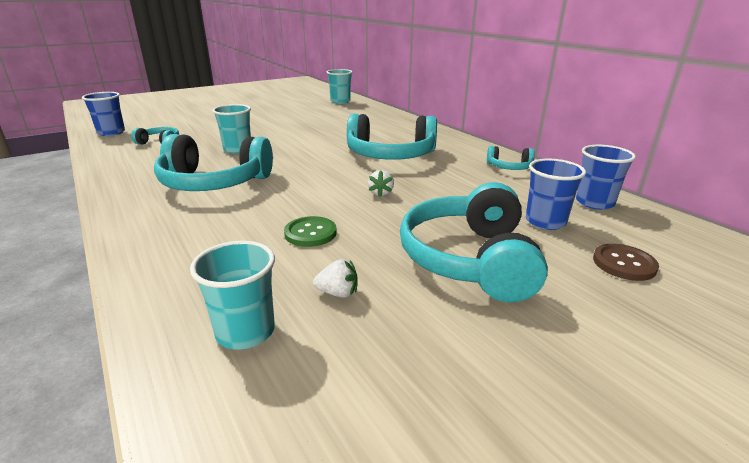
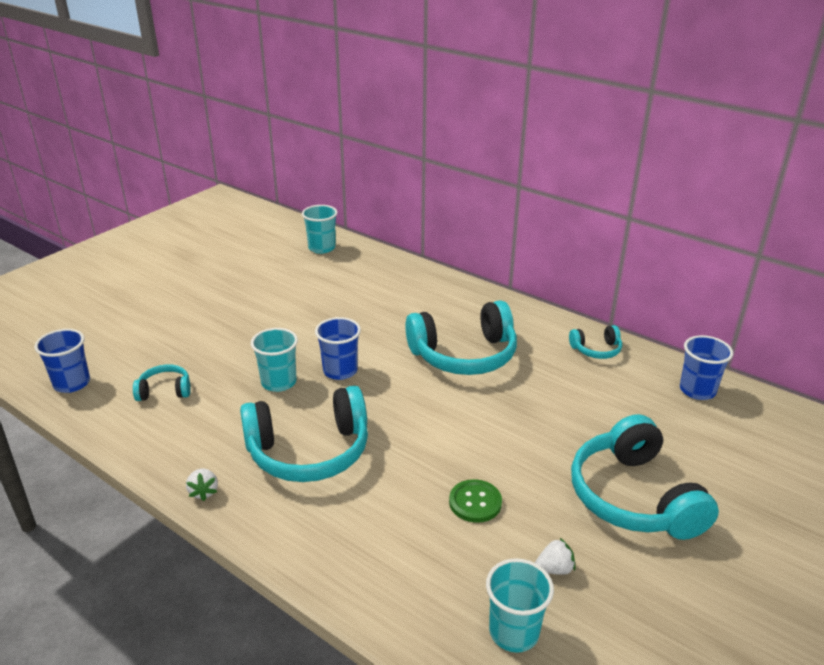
camera: 20 degrees left, 5 degrees up
(381, 193) = (498, 424): white strawberry -> white strawberry (204, 492)
(545, 222) = (669, 429): blue cup -> blue cup (340, 371)
(624, 264) = (751, 468): brown button -> none

